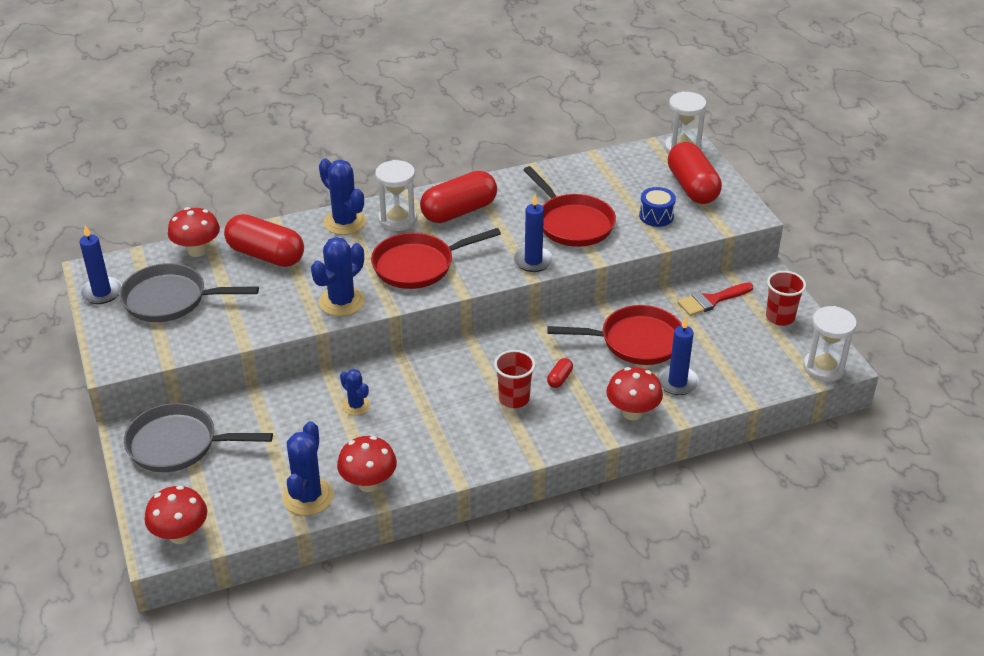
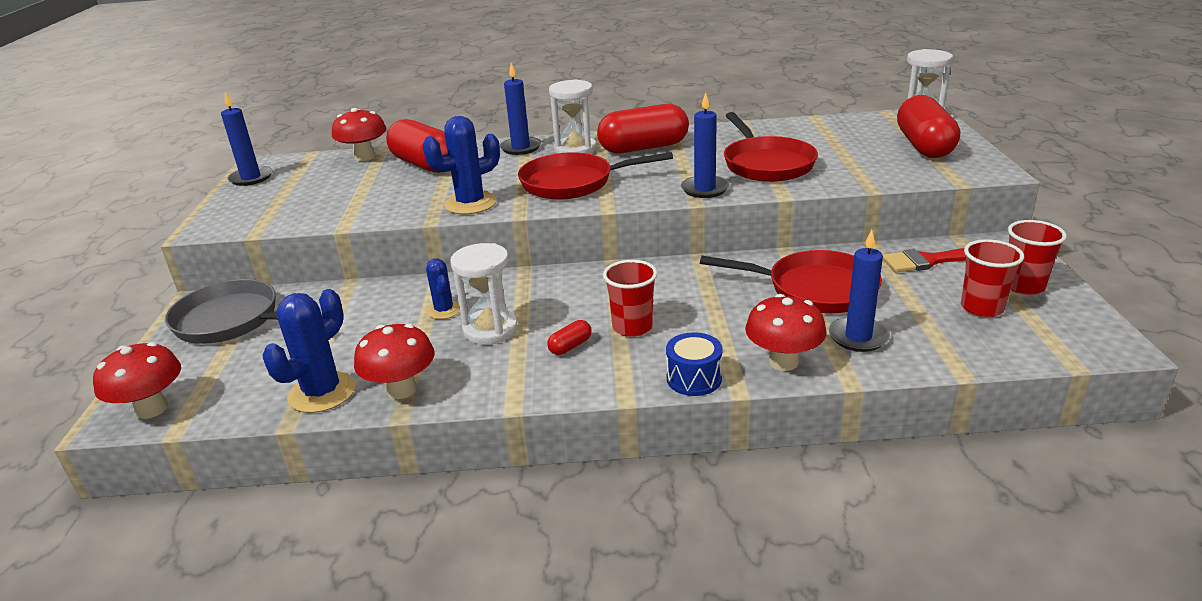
camera: 20 degrees right, 10 degrees down
(170, 299) = (306, 188): grey pan -> none
(345, 222) = (521, 148): blue cactus -> blue candle
(560, 379) = (700, 314): red capsule -> red capsule (570, 346)
(656, 216) = (871, 165): blue drum -> blue drum (694, 378)
(755, 342) = (982, 308): none -> red cup
(824, 367) = (1086, 347): white hourglass -> white hourglass (490, 329)

